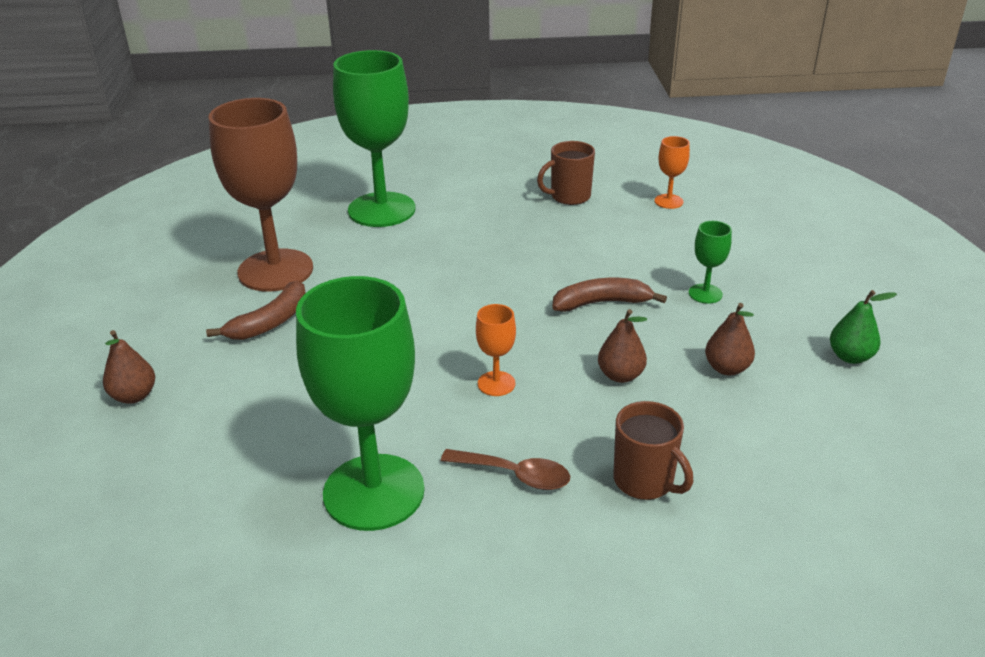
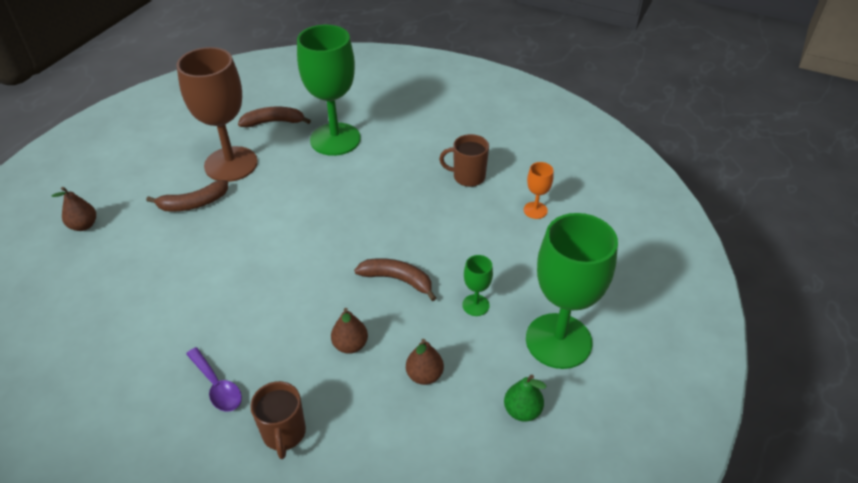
camera: 30 degrees right, 10 degrees up
(285, 217) = (274, 122): none -> brown banana
(374, 492) = (136, 356): green goblet -> green goblet (558, 341)
(496, 383) = (271, 313): orange goblet -> none
(514, 475) = (217, 386): brown spoon -> purple spoon

